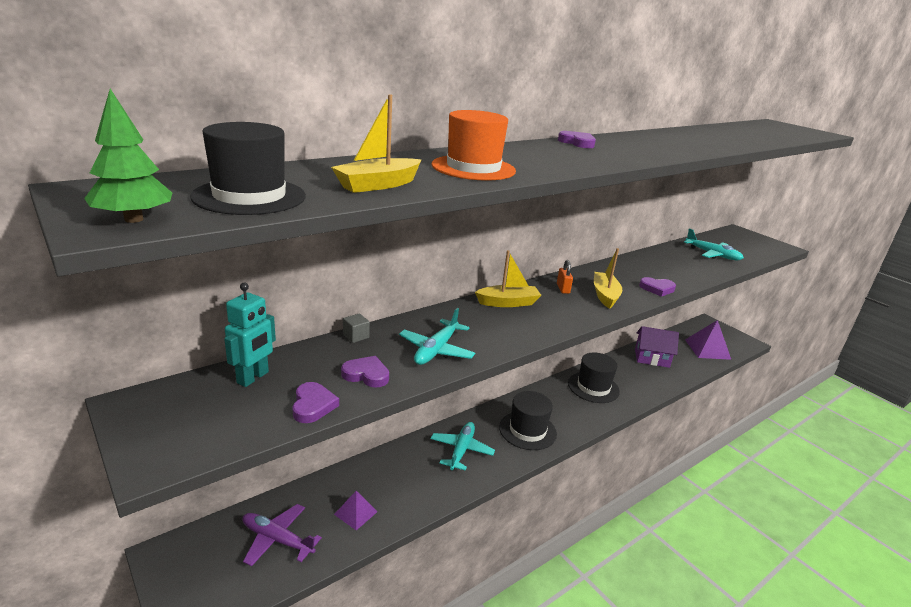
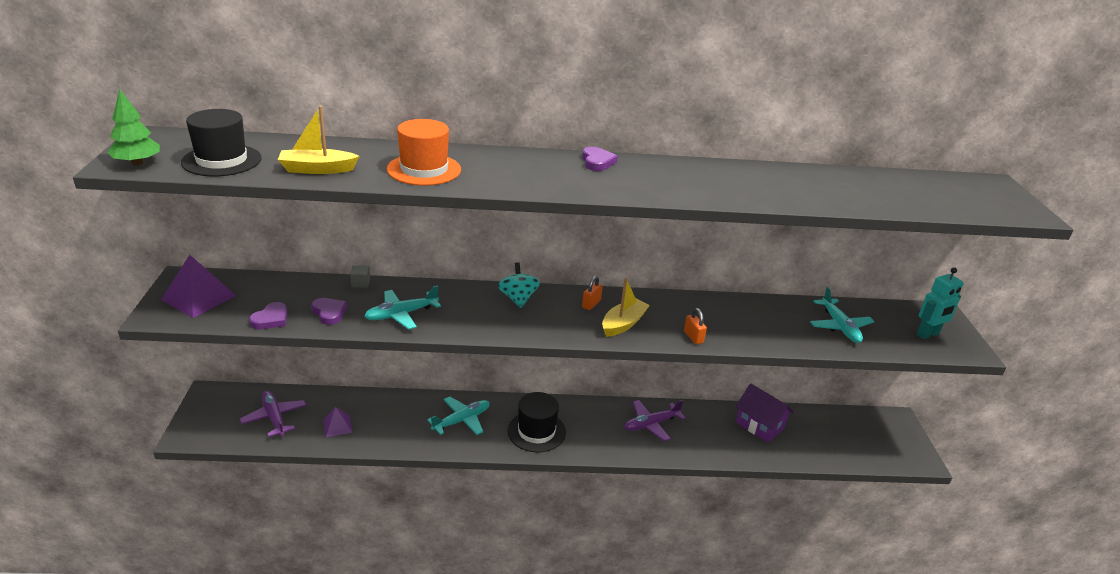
camera: 35 degrees right, 5 degrees up
(253, 378) = (261, 287): turquoise robot -> turquoise robot (928, 334)
(508, 303) = (518, 299): yellow boat -> turquoise spinning top
(593, 387) = (651, 424): black hat -> purple plane
(657, 289) = (693, 337): purple heart -> orange padlock
(707, 349) = (849, 445): purple pyramid -> purple pyramid (199, 297)

